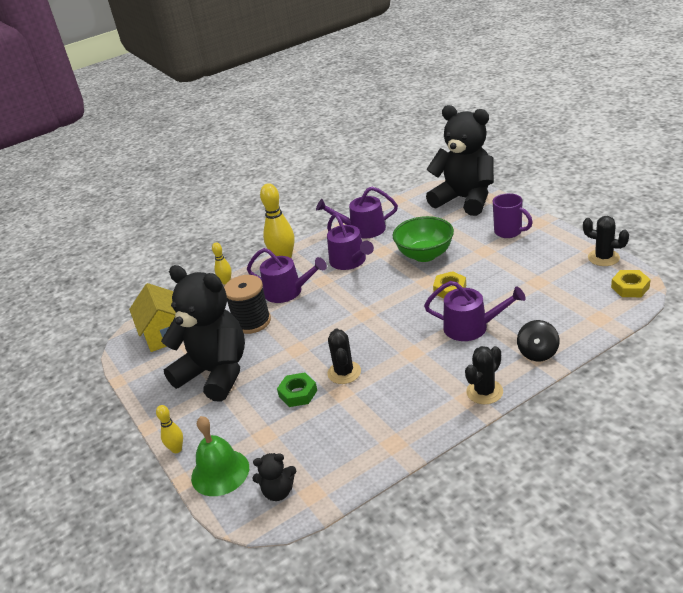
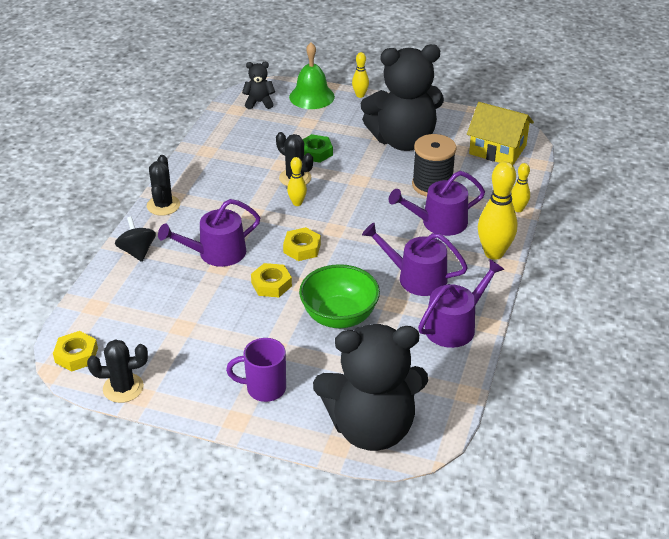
camera: 135 degrees right, 5 degrees up
(278, 492) = (259, 102): black teddy bear -> black teddy bear turned 45 degrees clockwise
(367, 347) = (297, 203): none -> yellow bowling pin
(402, 307) = (302, 248): none -> yellow nut

